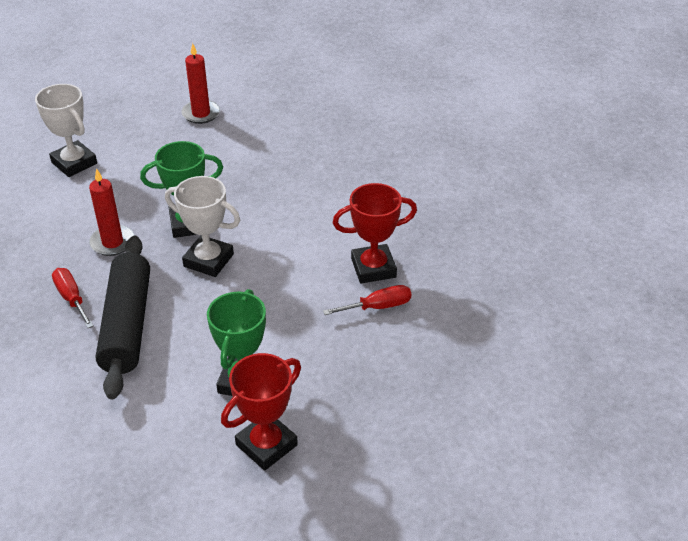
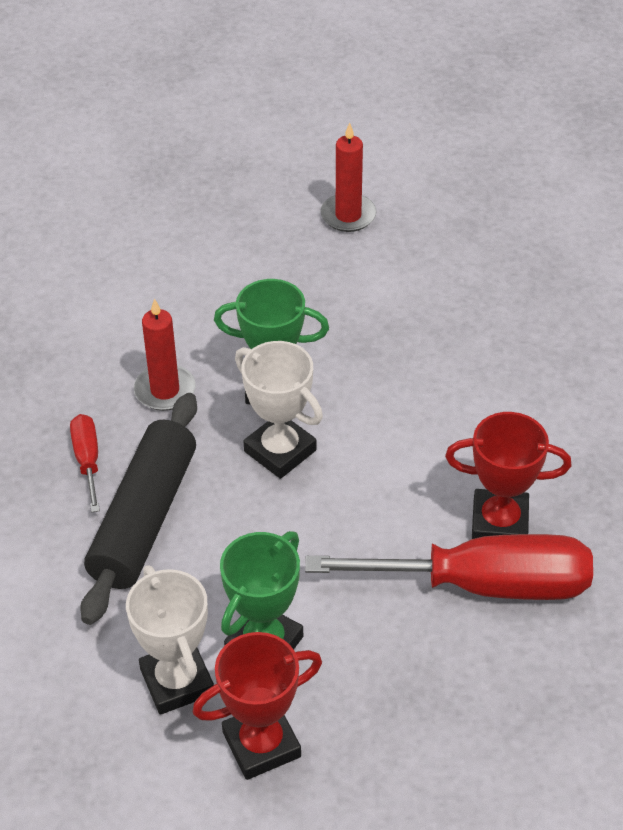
camera: 20 degrees right, 5 degrees up
(74, 163) = (154, 255): white trophy -> white trophy (177, 681)
(378, 307) = (483, 585): red screwdriver -> red screwdriver, size x2.18

